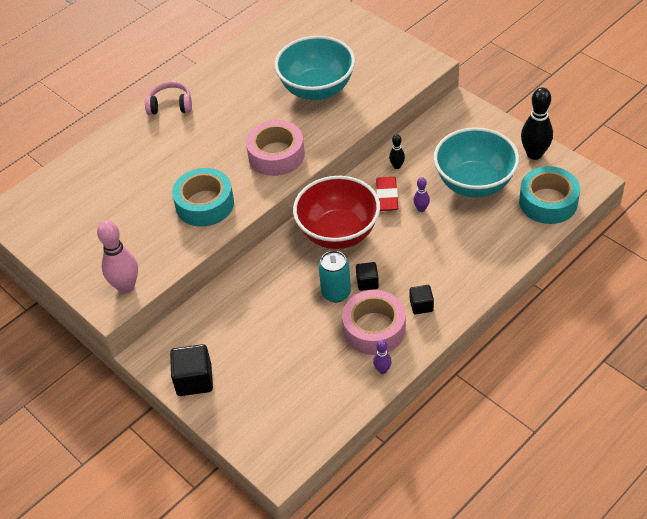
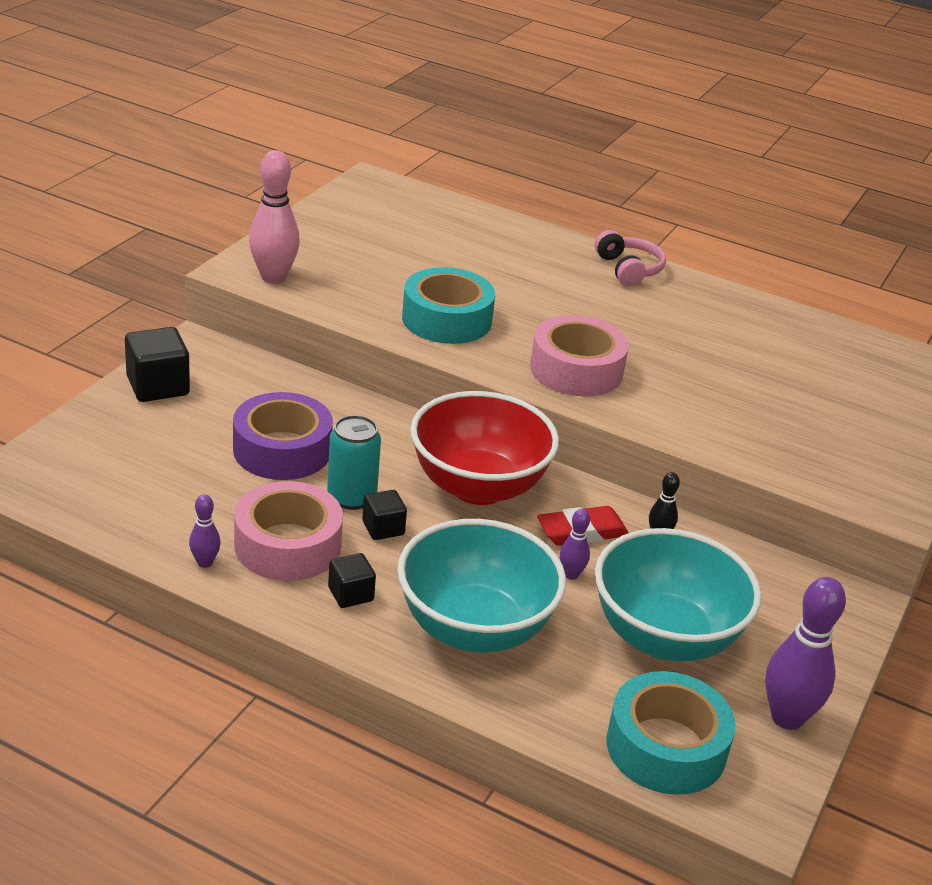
camera: 65 degrees right, 15 degrees down
(282, 320) = (282, 450): none -> purple tape
(317, 89) = (745, 393): turquoise bowl -> turquoise bowl (474, 628)
(534, 154) = (787, 718): black bowling pin -> purple bowling pin

